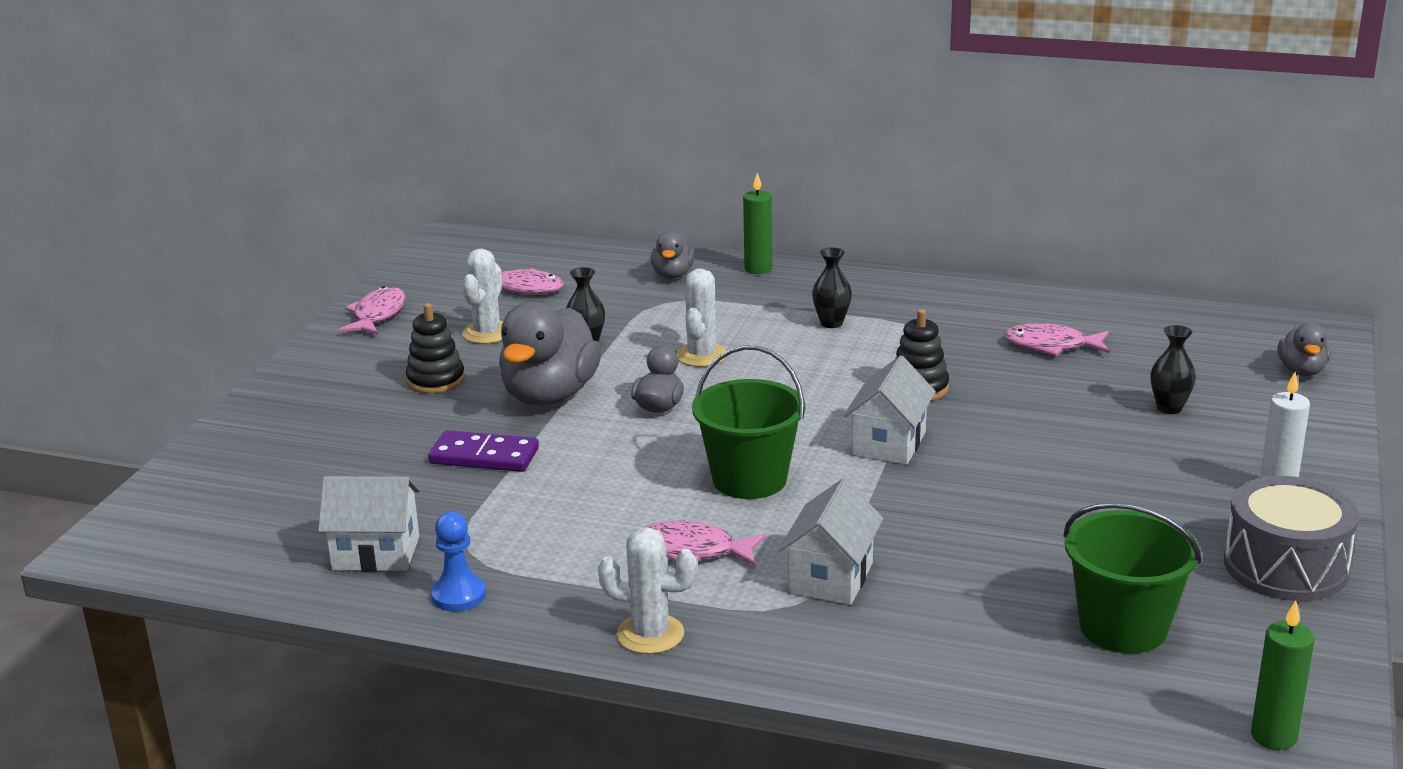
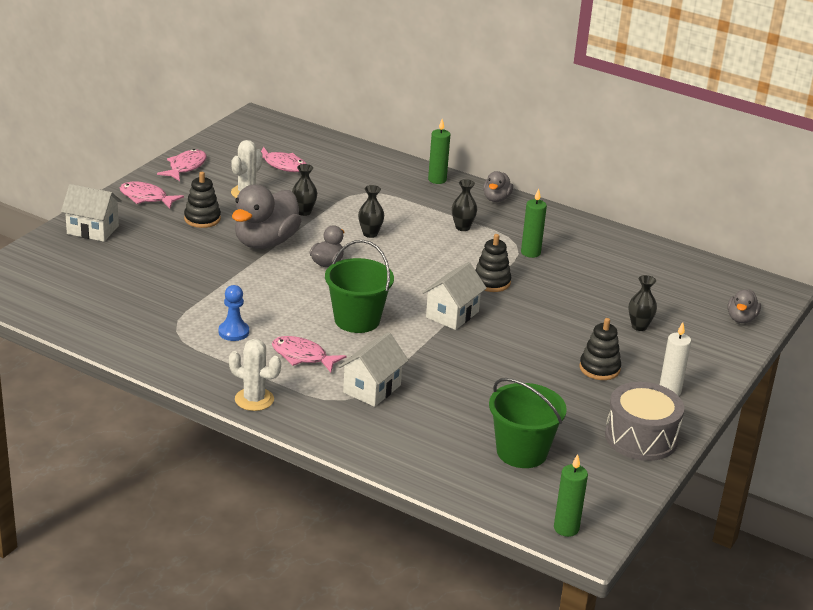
camera: 10 degrees right, 5 degrees up
(376, 553) = (124, 321): white house -> white house (92, 230)
(458, 595) = (159, 355): blue pawn -> blue pawn (233, 332)
(484, 456) = (210, 274): purple domino -> none
(672, 275) = (380, 174): grey duck -> grey duck (496, 199)
(701, 355) = (370, 234): white cactus -> black vase
(949, 339) = (530, 253): none -> green candle
(1051, 346) = (592, 270): pink fish -> pink fish (146, 198)
(1154, 478) = (599, 368): none -> black stacking toy

